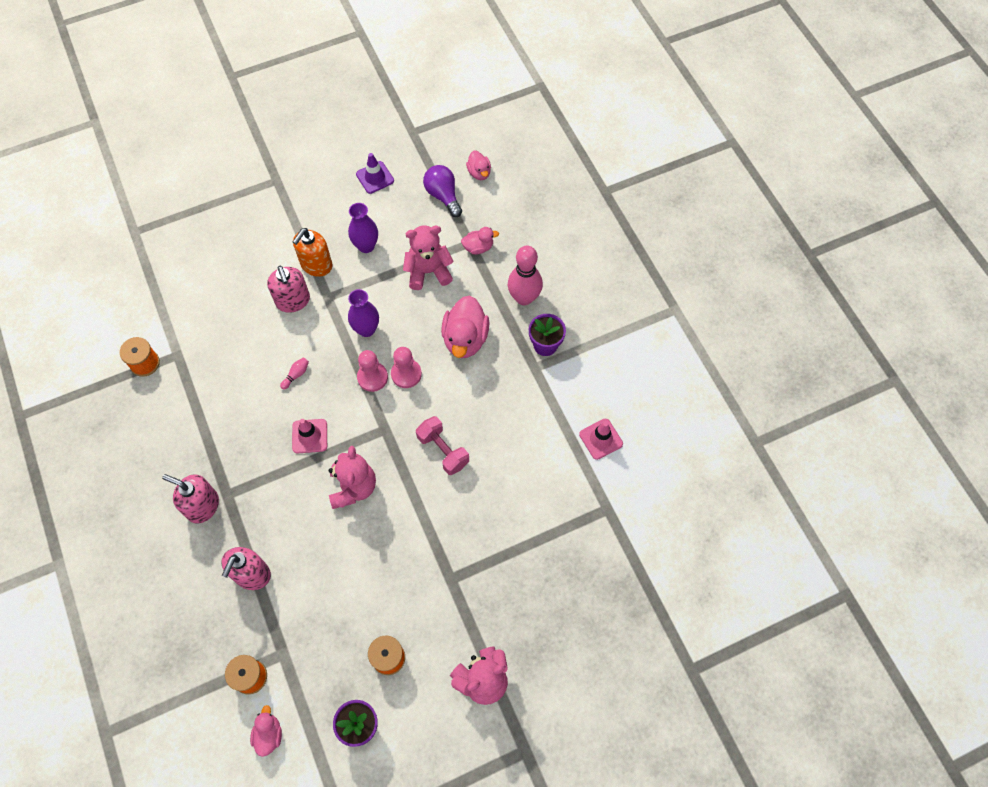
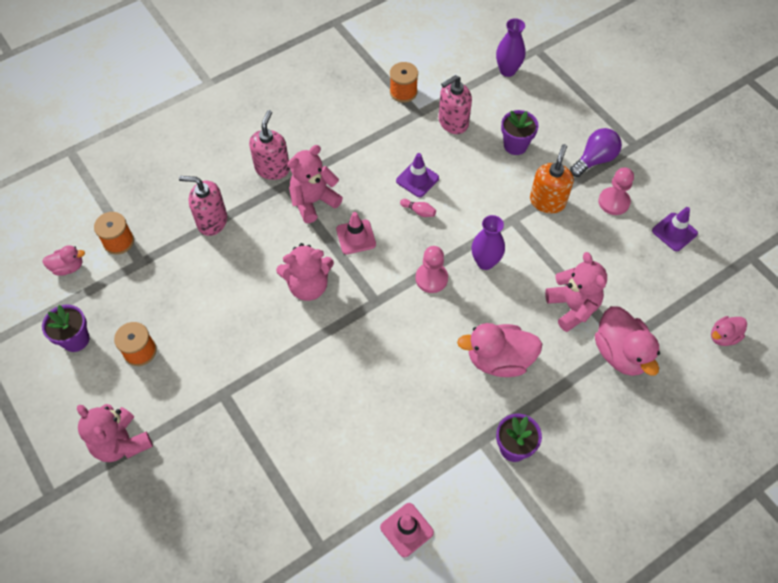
camera: 80 degrees right, 5 degrees down
(245, 277) = (515, 145): none -> purple flower pot
(256, 470) = (313, 201): none -> pink teddy bear
(259, 369) = (417, 179): none -> purple traffic cone
(293, 301) = (500, 190): pink soap dispenser -> pink soap dispenser (453, 122)
(316, 265) = (547, 201): orange soap dispenser -> orange soap dispenser turned 90 degrees clockwise
(366, 246) = (585, 241): purple vase -> purple vase (507, 70)
(406, 374) = (442, 309): pink pawn -> pink pawn (613, 202)
(443, 195) = (677, 304): purple light bulb -> purple light bulb (595, 160)
(443, 450) = (362, 361): pink dumbbell -> none
(478, 247) = (621, 353): pink duck -> pink duck, size x1.83
(524, 298) = (569, 414): pink bowling pin -> none

